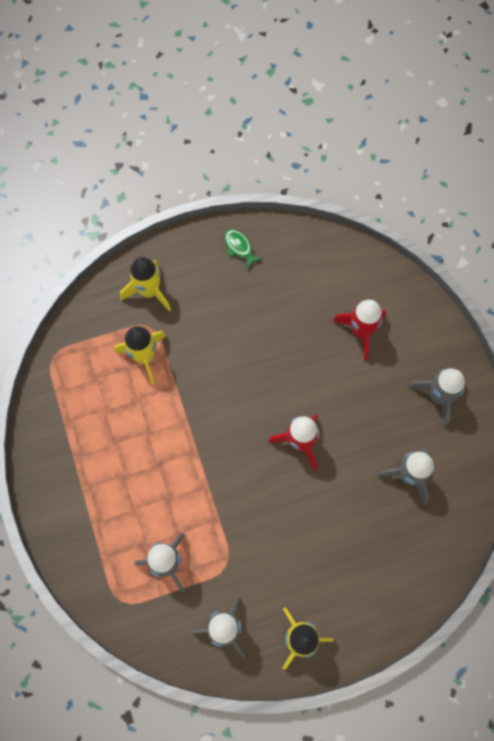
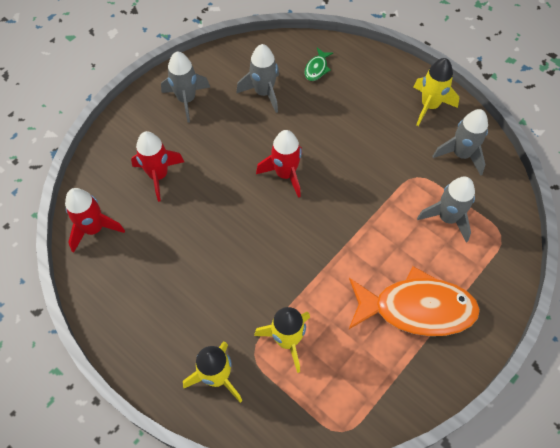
camera: 120 degrees left, 10 degrees down
(104, 475) = (416, 308): none -> orange fish
(239, 247) = (123, 317): green fish -> green fish (317, 68)
(334, 258) = (94, 229): none -> red rocket

